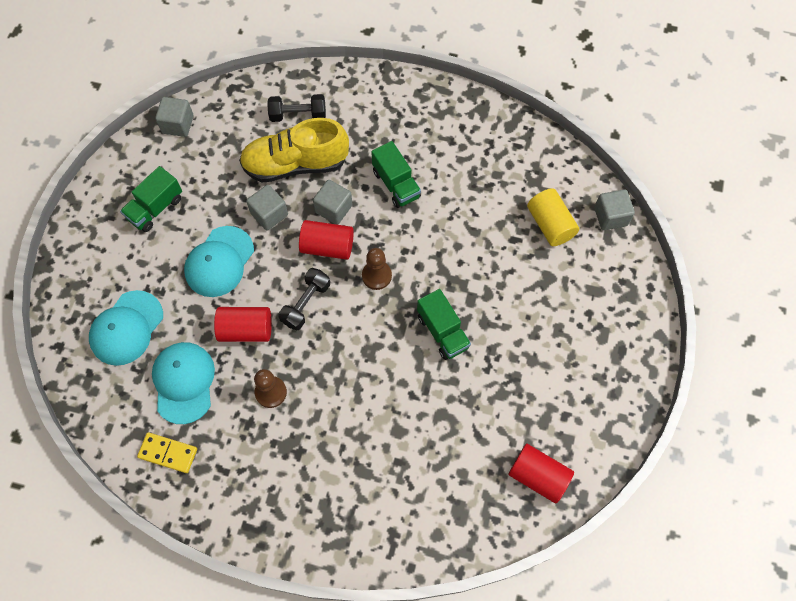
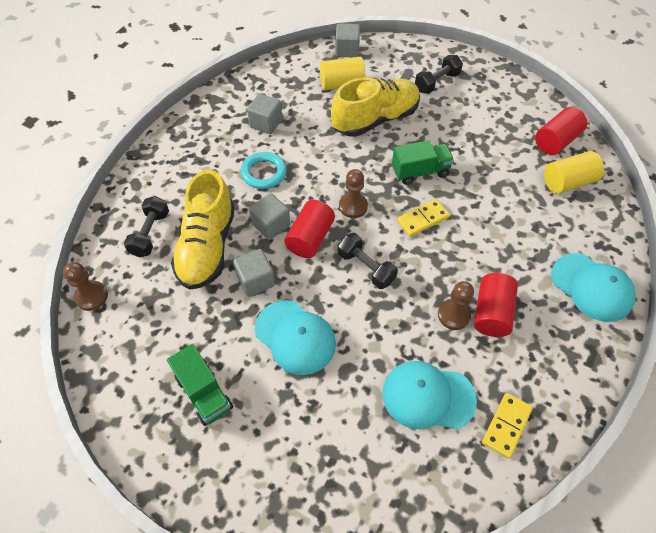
camera: 75 degrees left, 10 degrees down
(126, 328) = (348, 449): turquoise cap -> turquoise cap (592, 287)
(178, 124) = (103, 351): grey cube -> grey cube (266, 123)
(225, 96) = (91, 296): none -> brown pawn
(246, 330) = (381, 325): red cylinder -> red cylinder (491, 313)
(378, 345) = (422, 219): none -> yellow domino
(396, 184) = (264, 173): green truck -> turquoise ring
(475, 494) = (568, 182): none -> yellow cylinder
(506, 271) = (375, 119): none -> yellow shoe
(591, 326) = (437, 82): none -> black dumbbell

